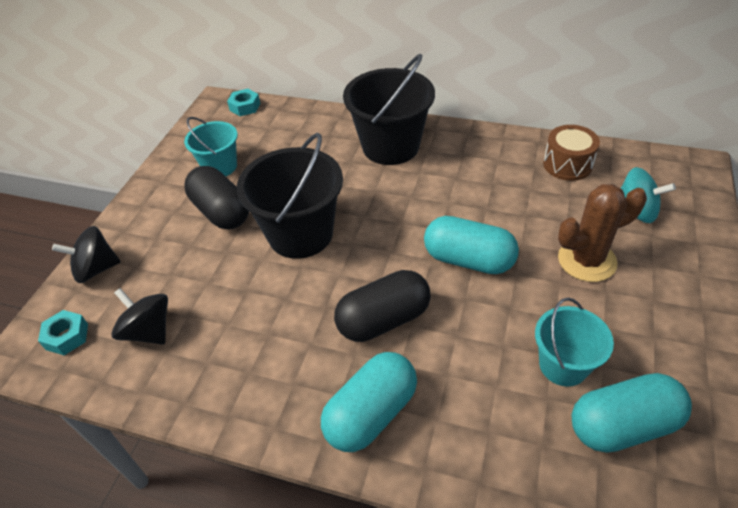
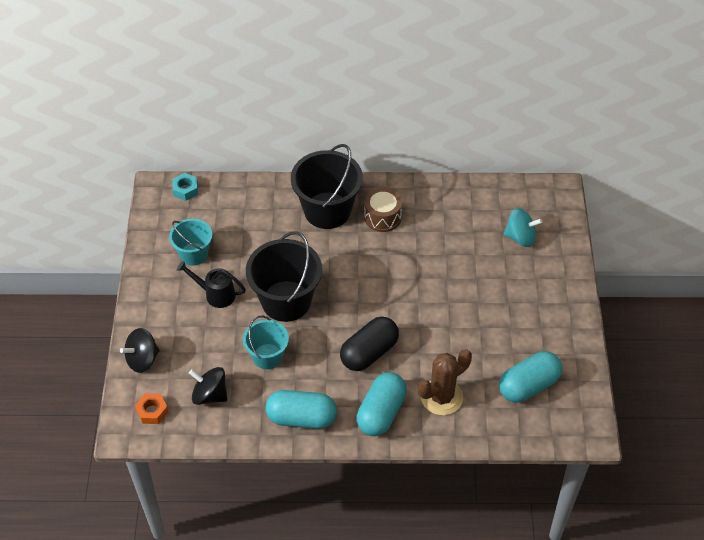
camera: 20 degrees left, 5 degrees up
(67, 336) = (152, 411): turquoise nut -> orange nut
(221, 212) = (216, 294): black capsule -> black watering can
(468, 260) = (414, 298): turquoise capsule -> turquoise capsule (301, 418)
(563, 365) = (489, 357): turquoise bucket -> turquoise bucket (267, 356)
(567, 164) = (467, 204): brown drum -> brown drum (382, 217)
(586, 260) = (493, 282): brown cactus -> brown cactus (441, 397)

